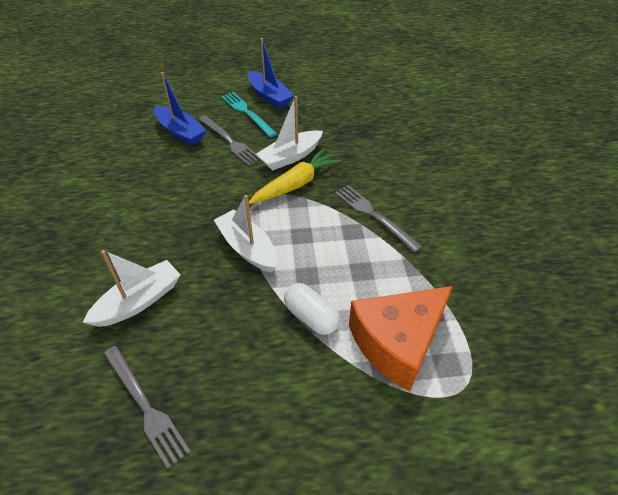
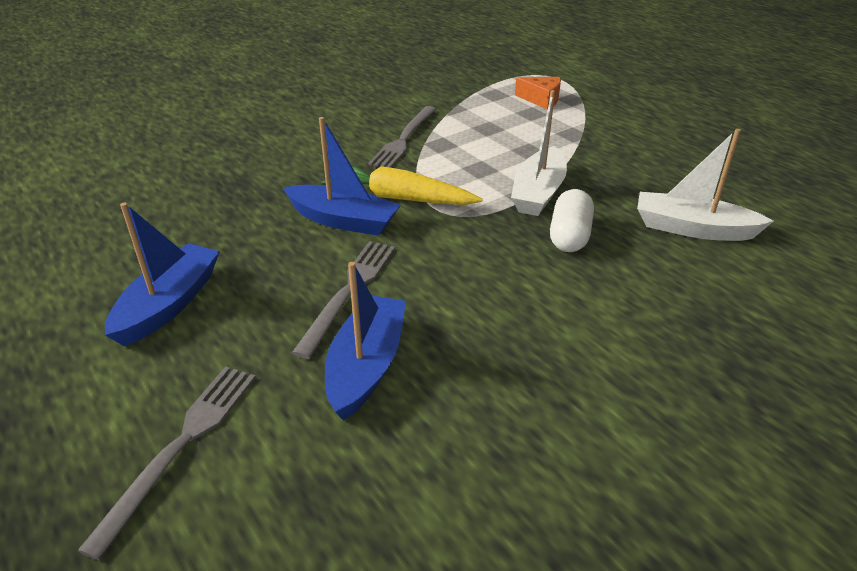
camera: 120 degrees left, 10 degrees down
(145, 406) = (756, 177): grey fork -> grey fork (181, 445)
(247, 113) = (246, 308): turquoise fork -> none
(290, 157) = (343, 220): white boat -> blue boat
(311, 317) = (569, 136): white capsule -> white capsule (569, 236)
(397, 342) = (541, 99): orange cheese -> orange cheese, size x0.48

